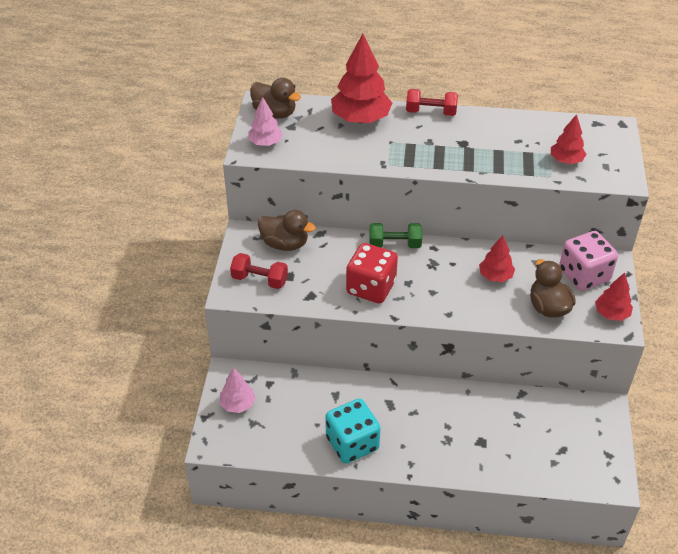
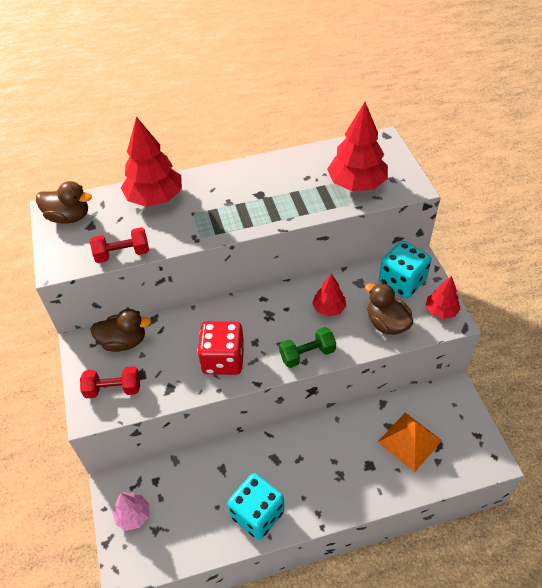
camera: 20 degrees left, 5 degrees up
(265, 143) = (71, 251): pink tree -> none
(395, 244) = (227, 307): green dumbbell -> green dumbbell (307, 354)
(431, 112) = (217, 172): red dumbbell -> red dumbbell (122, 254)
(533, 435) = (409, 441): none -> orange pyramid
(566, 160) = (356, 184): red tree -> red tree, size x1.80
(584, 275) = (402, 282): pink dice -> turquoise dice

